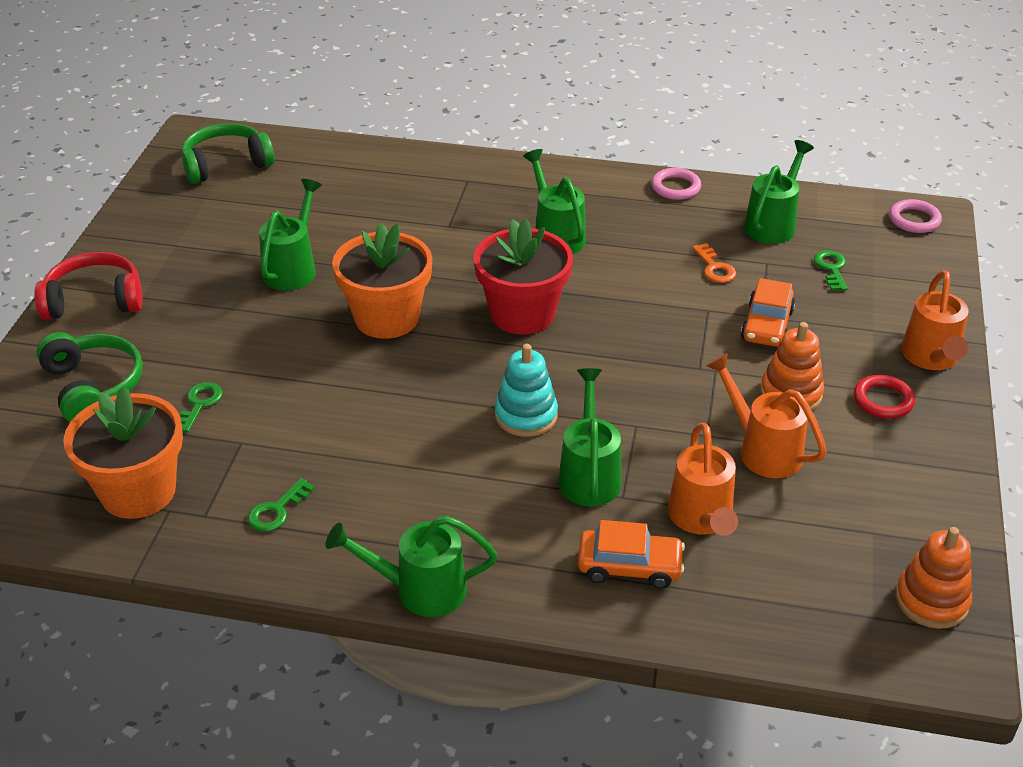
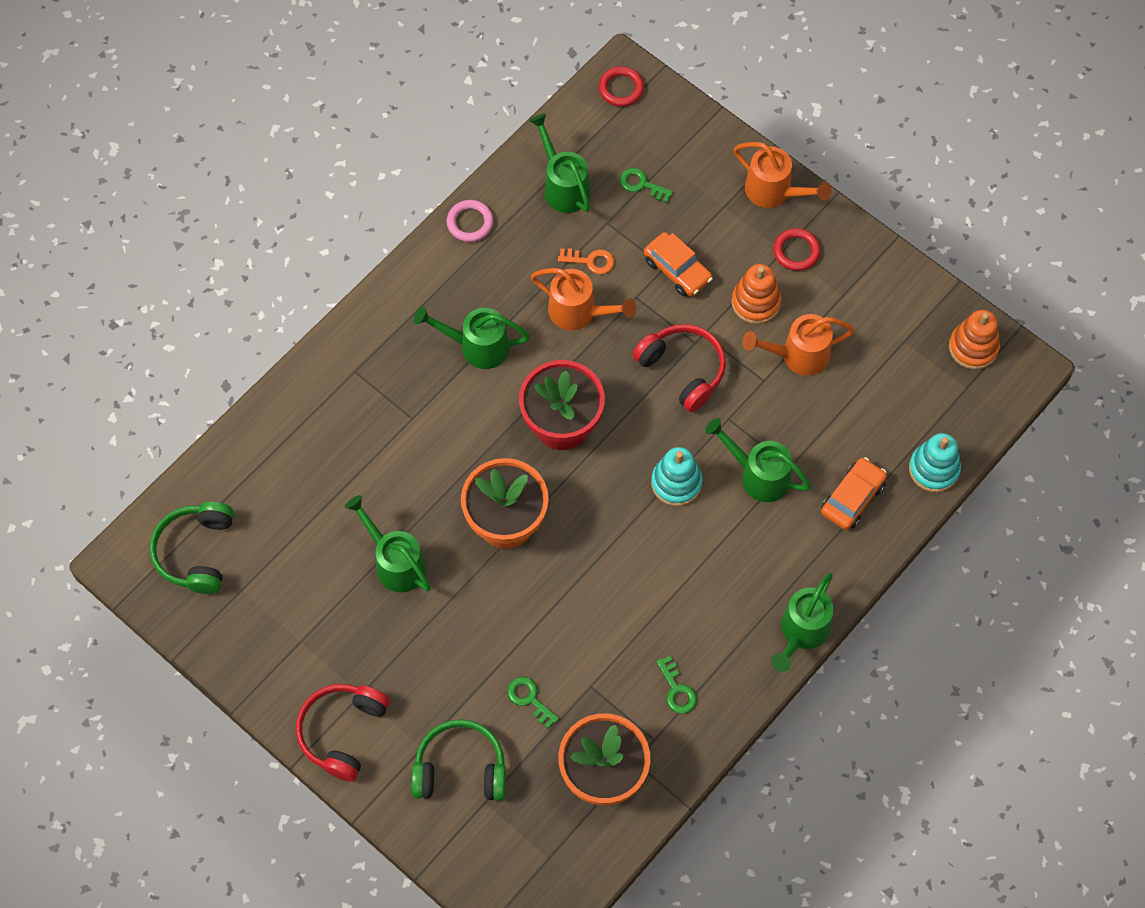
camera: 60 degrees left, 25 degrees up
(660, 371) = (683, 370): none -> red headphones
(701, 519) = (837, 431): orange watering can -> orange watering can (579, 312)
(734, 629) = (934, 469): none -> turquoise stacking toy
(914, 220) = (621, 88): pink ring -> red ring

